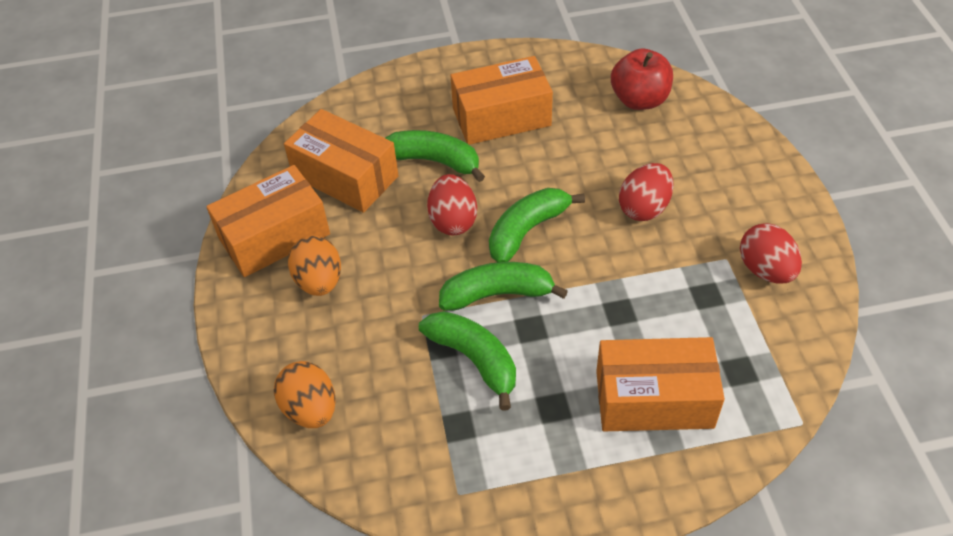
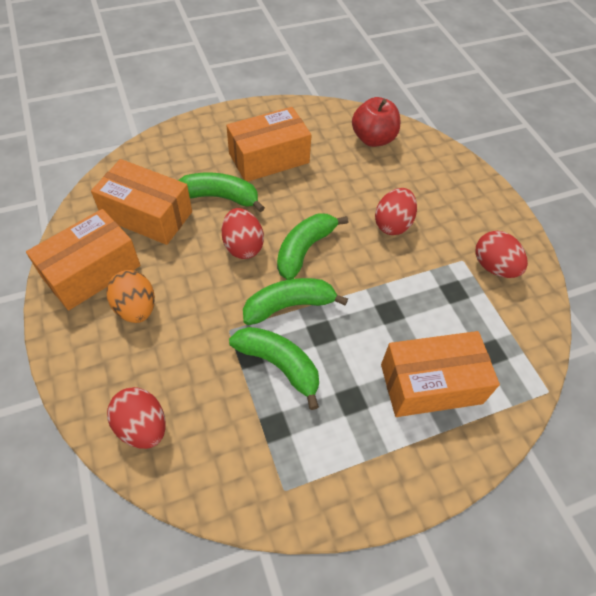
camera: 15 degrees left, 5 degrees up
(310, 409) = (142, 426): orange egg -> red egg

